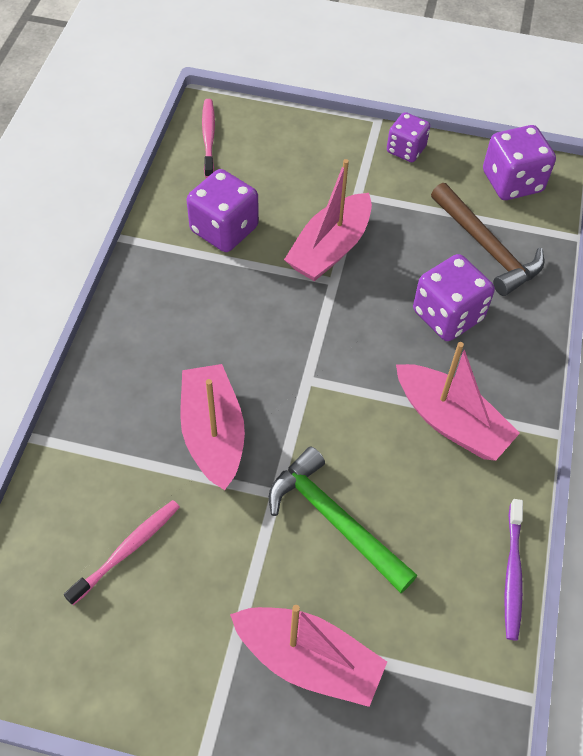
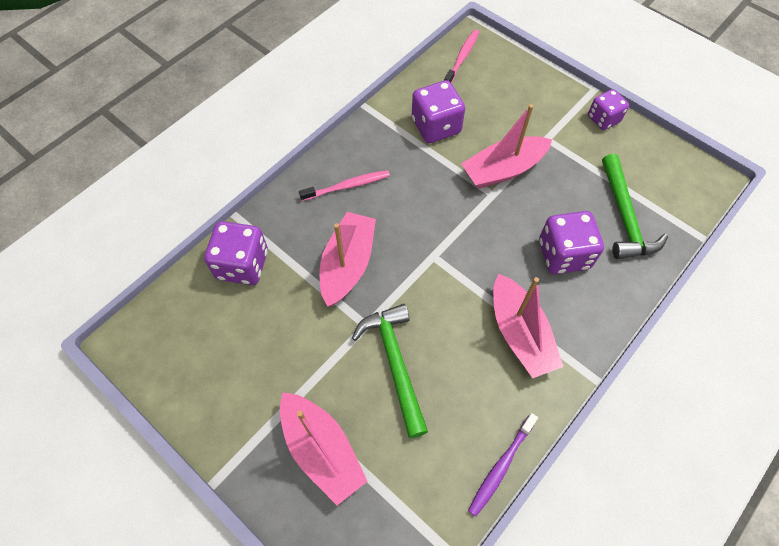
camera: 30 degrees right, 5 degrees up
(127, 550) = (249, 316): pink toothbrush -> pink toothbrush (347, 186)
(487, 248) = (624, 217): brown hammer -> green hammer
(512, 182) = (675, 175): purple dice -> purple dice (242, 265)

